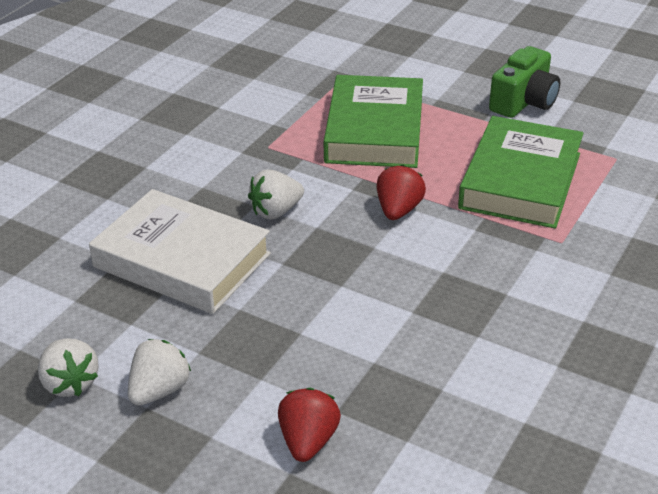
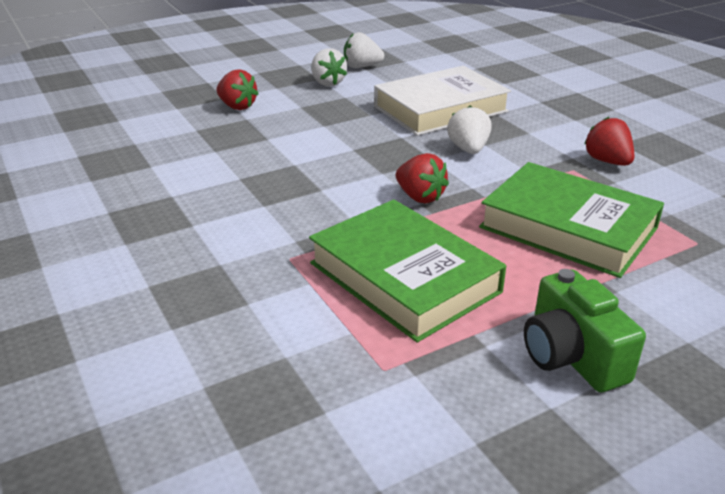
camera: 120 degrees right, 5 degrees down
(235, 133) = (607, 161): none -> red strawberry

